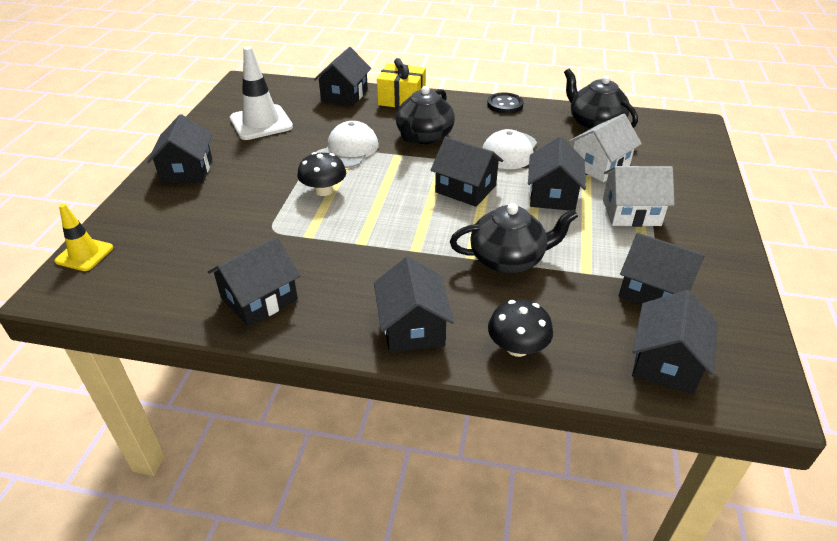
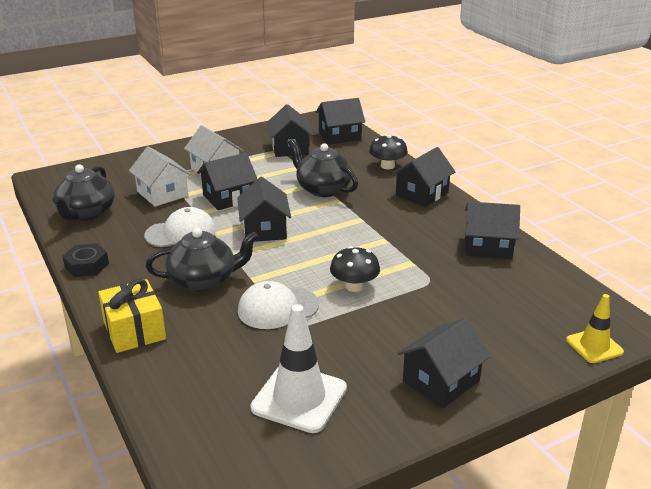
camera: 130 degrees left, 10 degrees down
(344, 95) = (164, 377): black house -> none
(505, 105) = (87, 265): black button -> black nut
(599, 165) = (162, 194): white house -> white house turned 45 degrees clockwise

